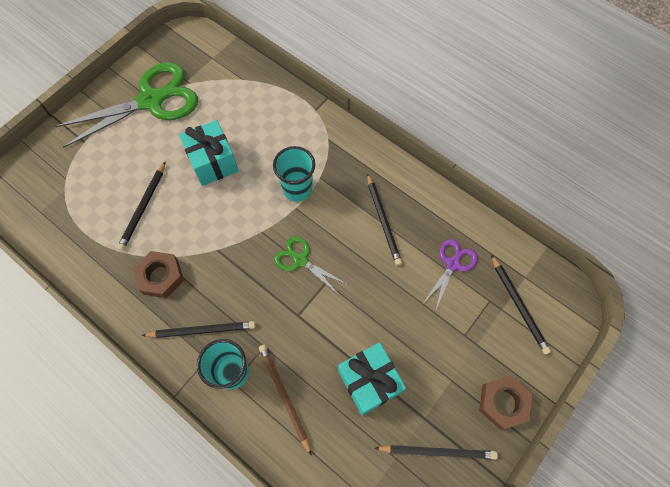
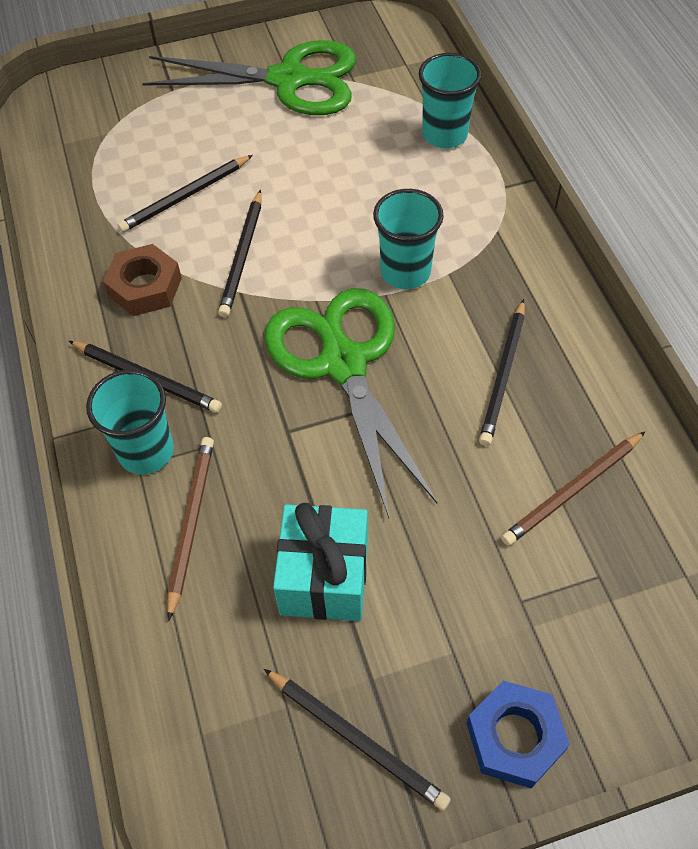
camera: 35 degrees right, 10 degrees down
(213, 162) = (314, 186): turquoise gift -> none
(263, 94) = (444, 135): none -> turquoise cup
(301, 260) = (343, 363): green scissors -> green scissors, size x2.03
(452, 264) = (572, 491): purple scissors -> brown pencil
(503, 403) = (514, 737): brown nut -> blue nut
(519, 305) = (645, 611): black pencil -> black pencil (242, 256)

